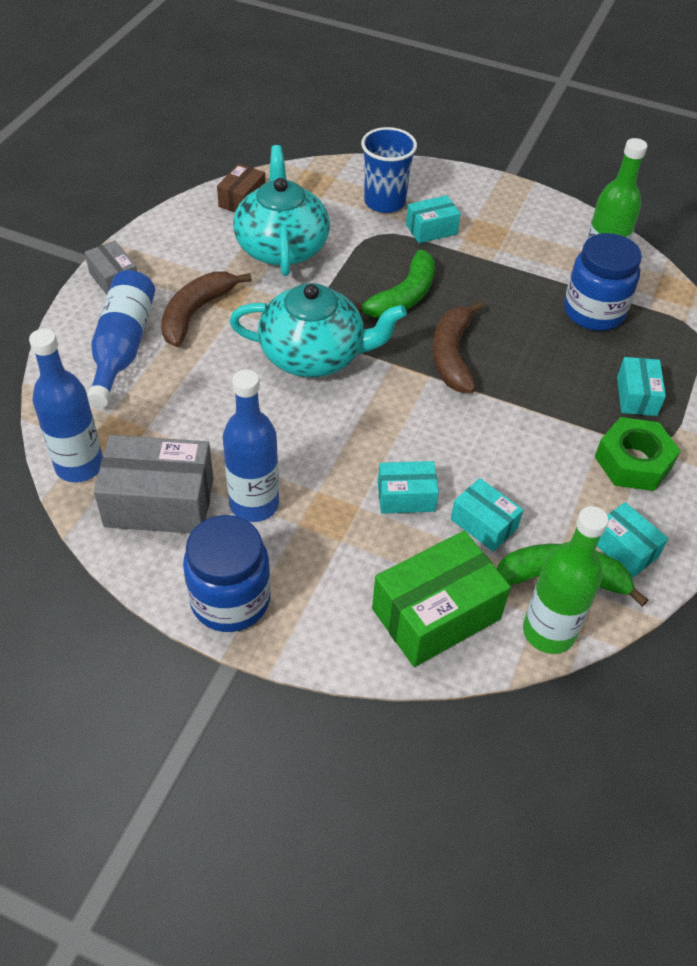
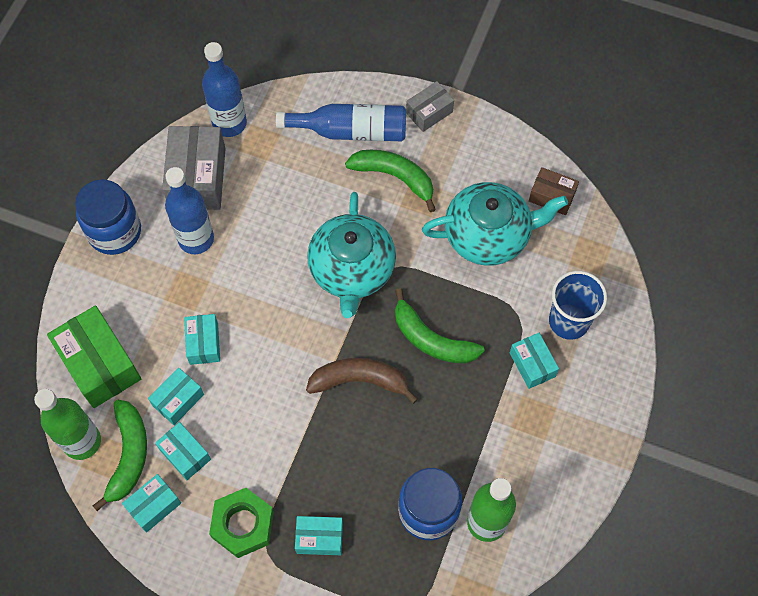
camera: 90 degrees right, 15 degrees up
(196, 313) = (394, 177): brown banana -> green banana
(554, 517) = (185, 454): none -> turquoise box

